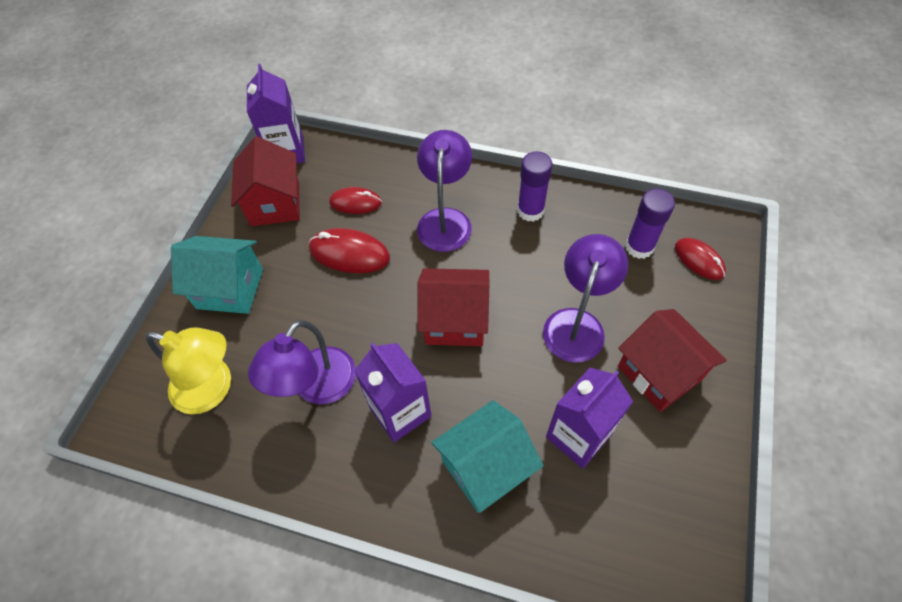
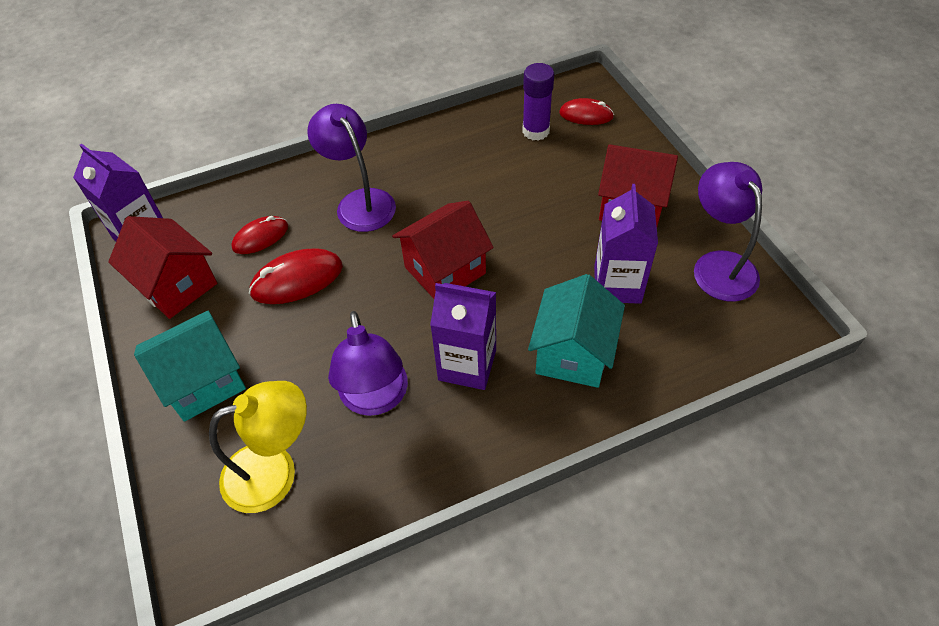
camera: 40 degrees left, 5 degrees down
(530, 211) = (426, 154): purple glue stick -> none
(577, 323) = (542, 210): purple lamp -> purple lamp (718, 265)

